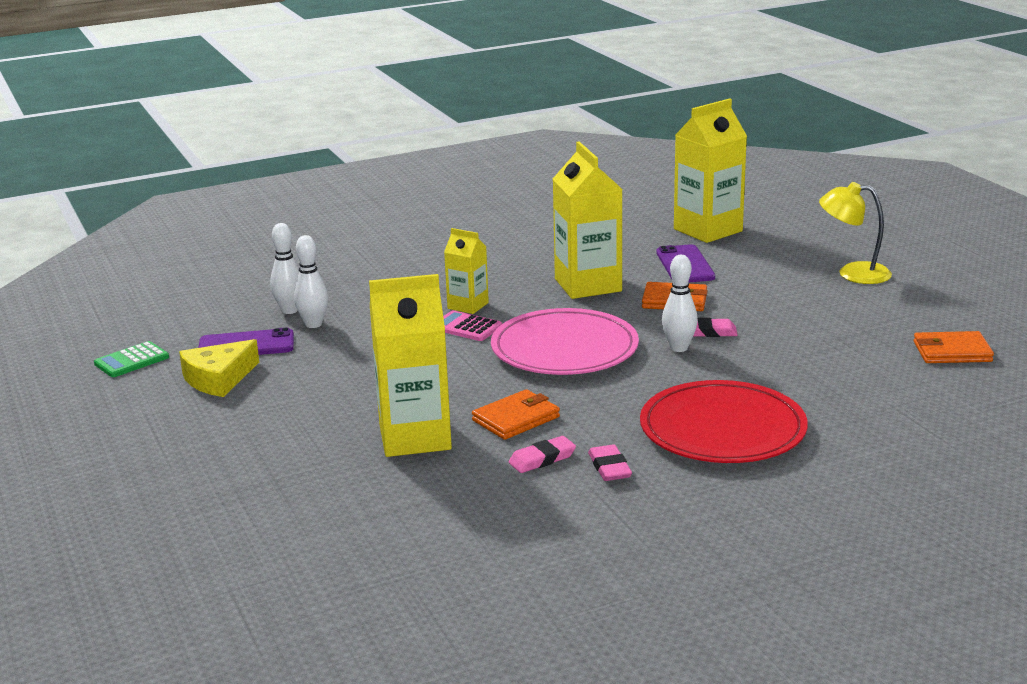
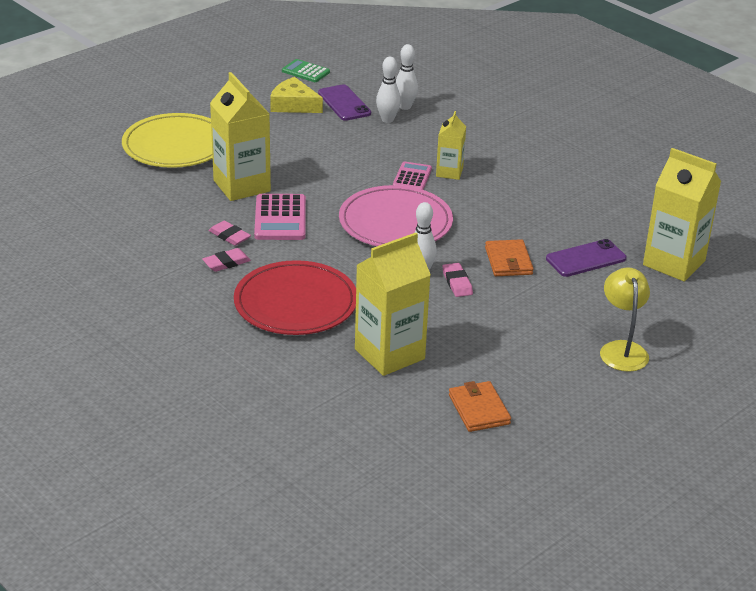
camera: 70 degrees right, 10 degrees up
(262, 478) = (175, 146): none -> yellow plate
(516, 419) = (280, 218): orange wallet -> pink calculator
(588, 285) = (516, 217): yellow carton -> yellow carton (389, 354)

